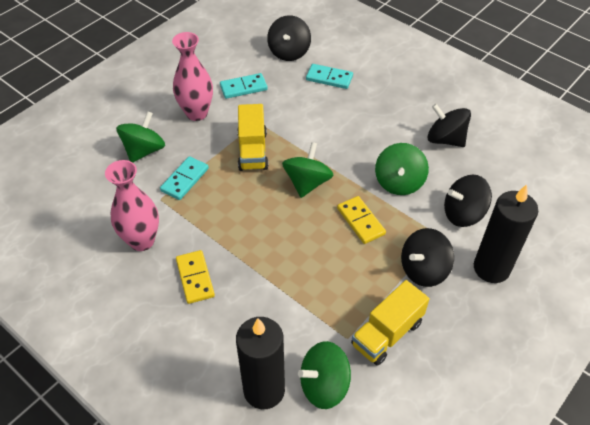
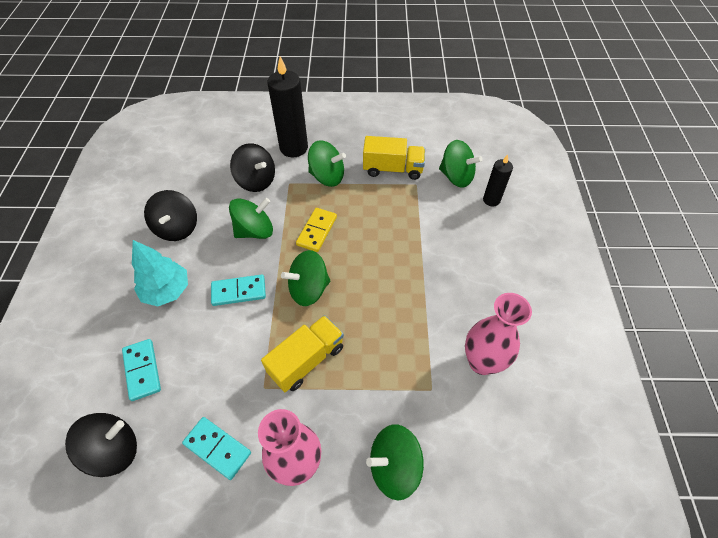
camera: 130 degrees left, 5 degrees up
(184, 179) = (392, 389): turquoise domino -> turquoise domino (239, 291)
(195, 278) = (469, 295): yellow domino -> none
(264, 390) = (491, 200): black candle -> black candle, size x0.56
(383, 111) = (167, 291): none -> turquoise tree
(423, 270) = (327, 177): black spinning top -> green spinning top

